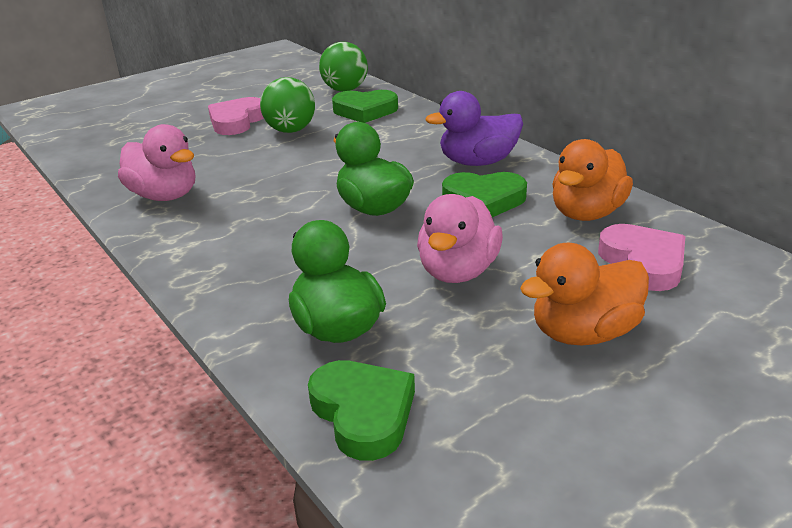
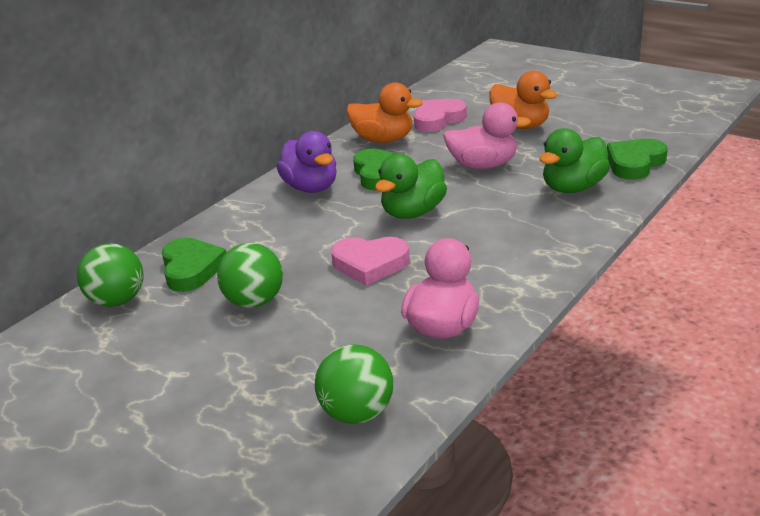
camera: 105 degrees left, 0 degrees up
(115, 155) = (357, 413): none -> green ball
(236, 121) = (230, 351): pink heart -> pink heart (370, 264)

